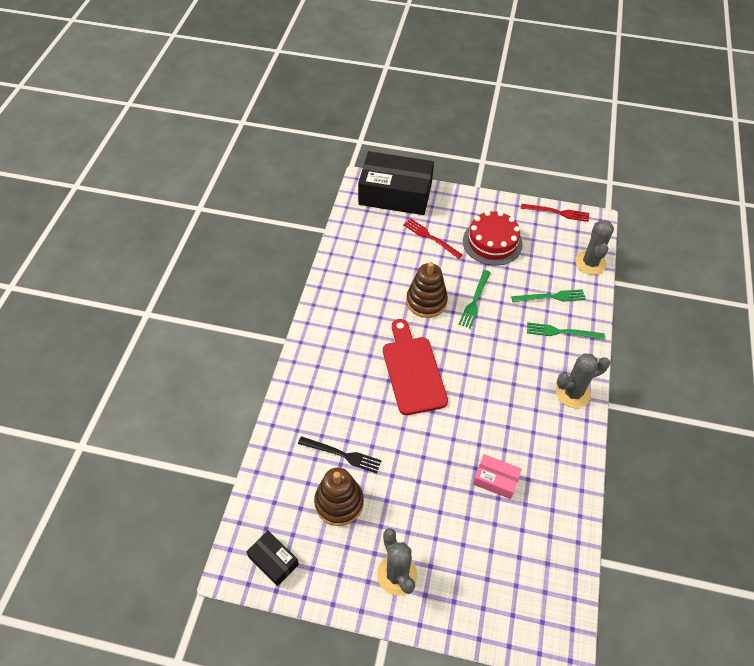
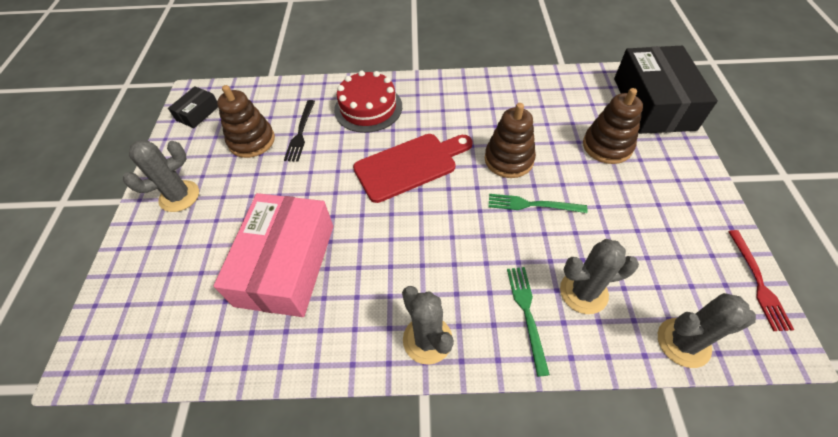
camera: 80 degrees right, 0 degrees up
(430, 237) = (607, 146): red fork -> brown stacking toy
(492, 242) = (641, 208): red cake -> red cake (368, 108)
(495, 480) = (286, 264): pink box -> pink box, size x2.19
(551, 297) = (583, 292): green fork -> grey cactus

